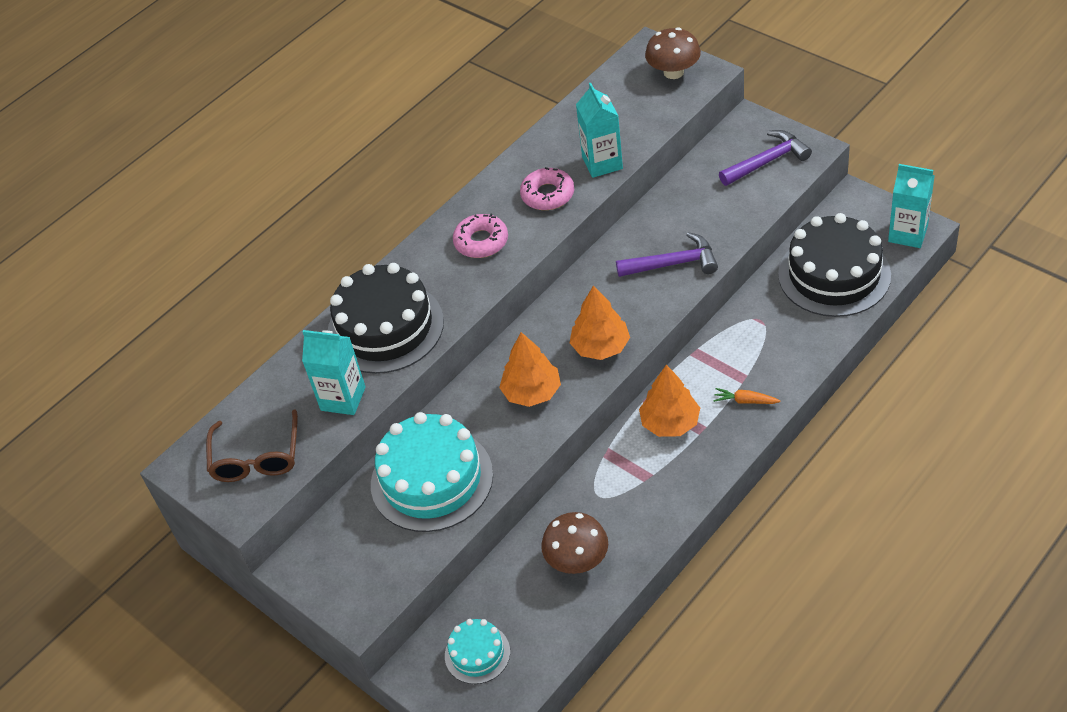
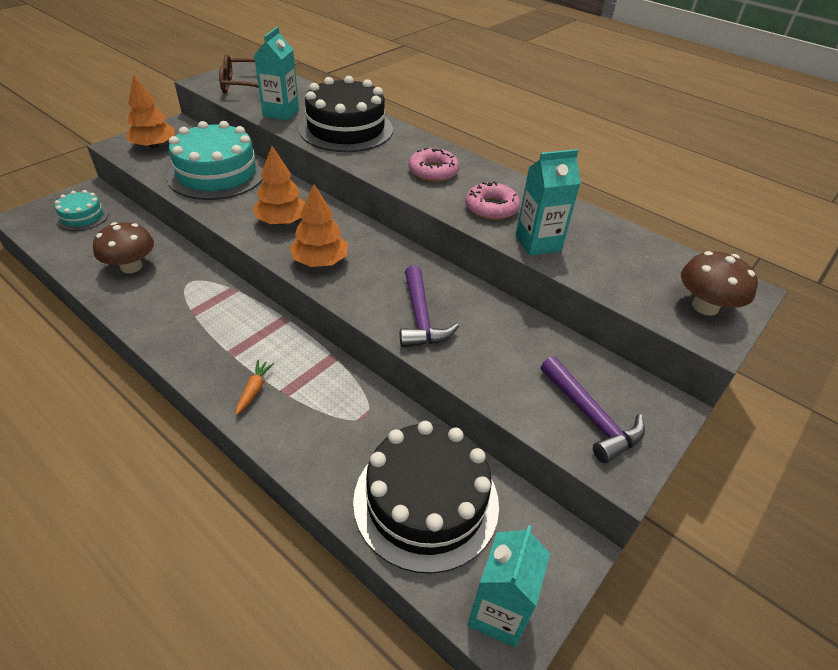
camera: 80 degrees right, 5 degrees down
(670, 423) = (249, 331): orange tree -> orange tree (154, 146)

